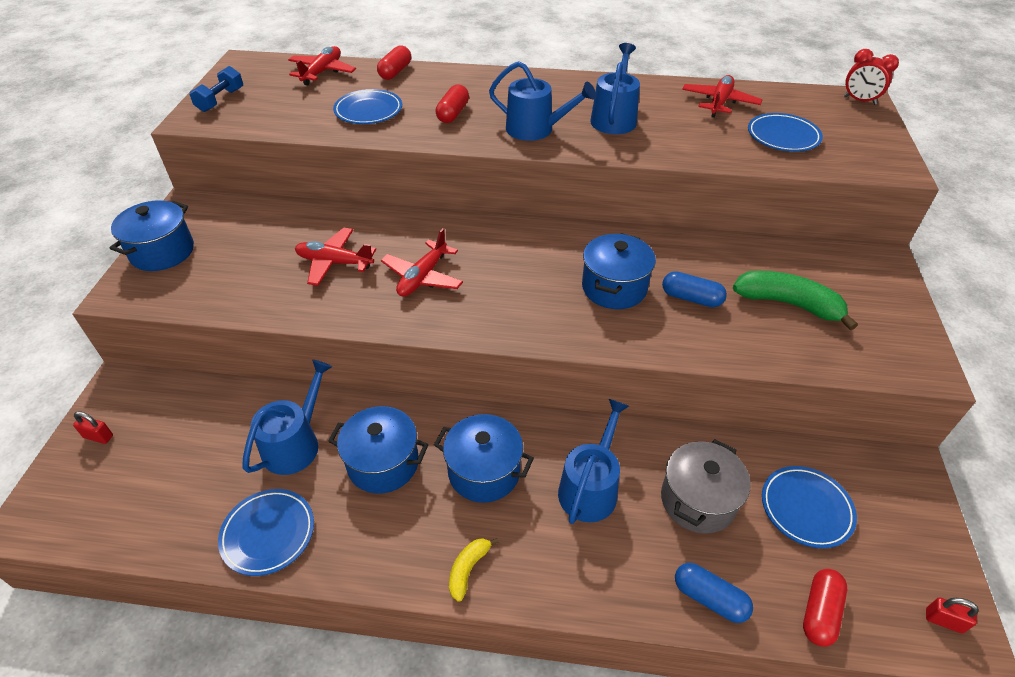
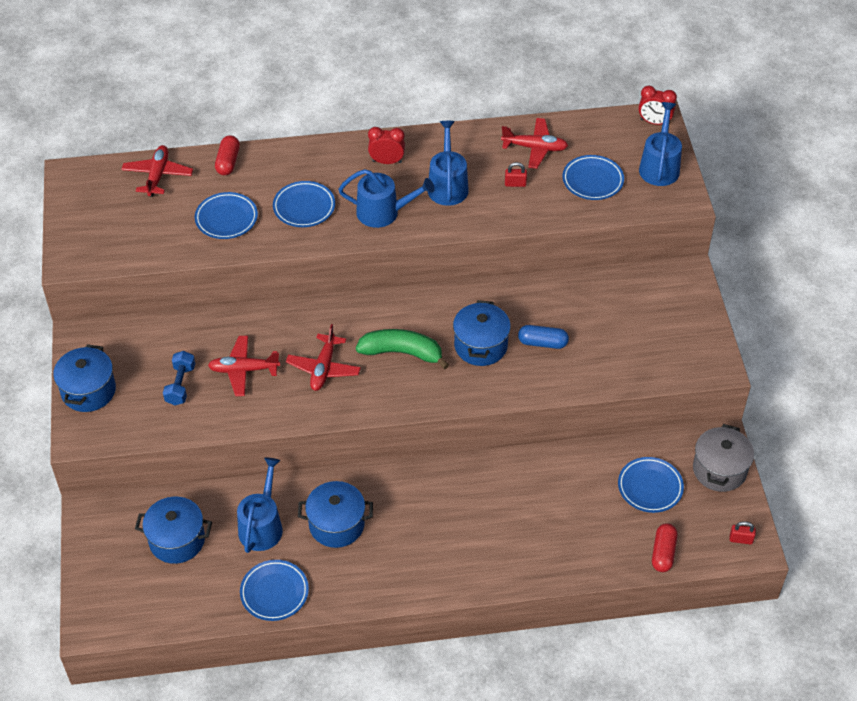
camera: 15 degrees left, 5 degrees up
(98, 436) = (101, 556): red padlock -> red padlock (515, 184)
(220, 100) = (81, 231): blue dumbbell -> blue dumbbell (180, 385)
(453, 113) = (304, 207): red capsule -> blue plate
(468, 569) = (426, 581): yellow banana -> none
(484, 472) = (415, 513): blue pot -> blue pot (177, 540)
(555, 92) = (387, 161): none -> red clock
(590, 488) = (496, 507): blue watering can -> blue watering can (659, 166)
(698, 500) = (574, 499): grey pot -> grey pot (719, 470)
(709, 598) = (591, 561): blue capsule -> none
(719, 103) = (535, 148): red plane -> red plane turned 90 degrees clockwise
(788, 304) = (617, 332): green banana -> green banana (402, 352)

